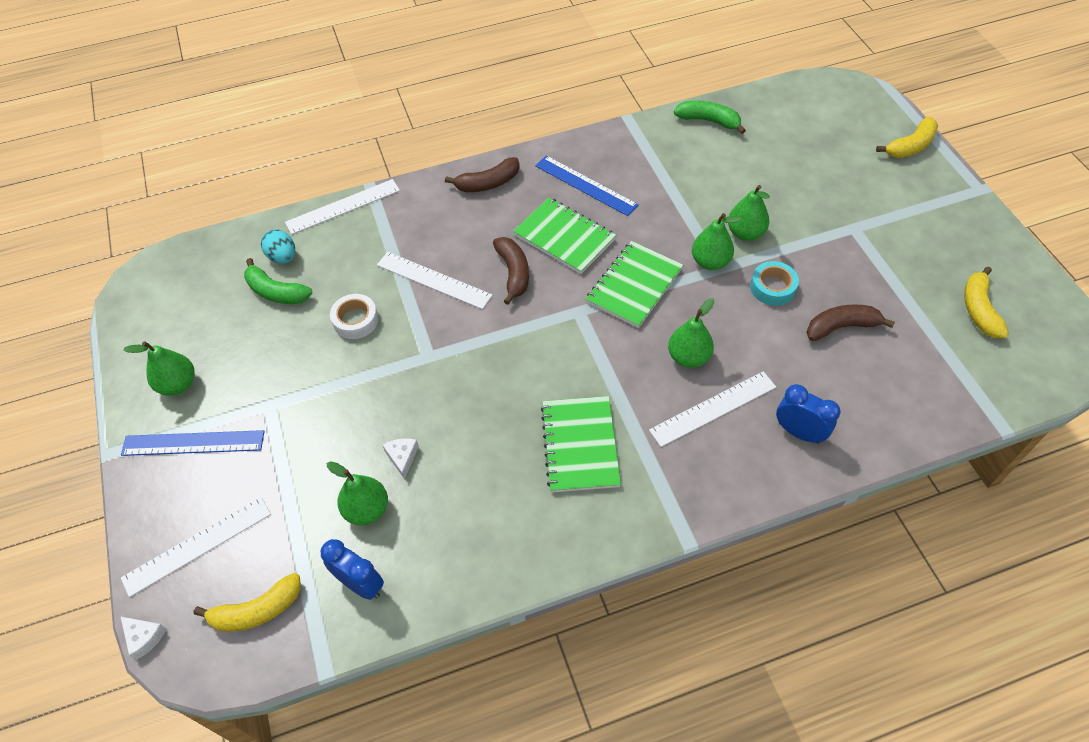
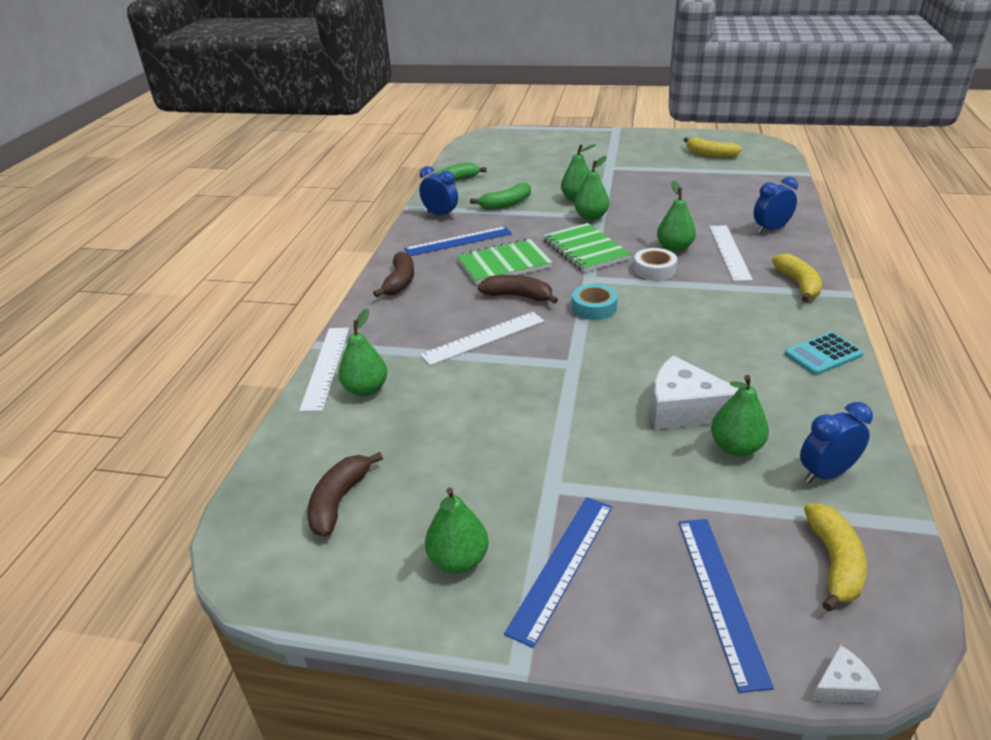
camera: 60 degrees left, 20 degrees down
(197, 545) = (721, 597): white ruler -> blue ruler
(276, 292) = (393, 442): green banana -> green banana (506, 204)
(283, 257) = (348, 425): turquoise egg -> none
(327, 244) = (365, 389): none -> green pear
(355, 320) = (488, 396): white tape -> white tape (654, 269)
(402, 457) = (684, 409): white cheese -> white cheese, size x2.15
(547, 544) = (823, 354): none -> turquoise calculator
(580, 445) = (729, 313): green notebook -> none
(629, 147) = (440, 215): none -> blue clock
(772, 288) = (636, 204): turquoise tape -> turquoise tape (594, 307)
(841, 327) = (690, 193): brown banana -> brown banana (339, 501)
(910, 146) = (559, 135): yellow banana -> yellow banana (798, 284)

